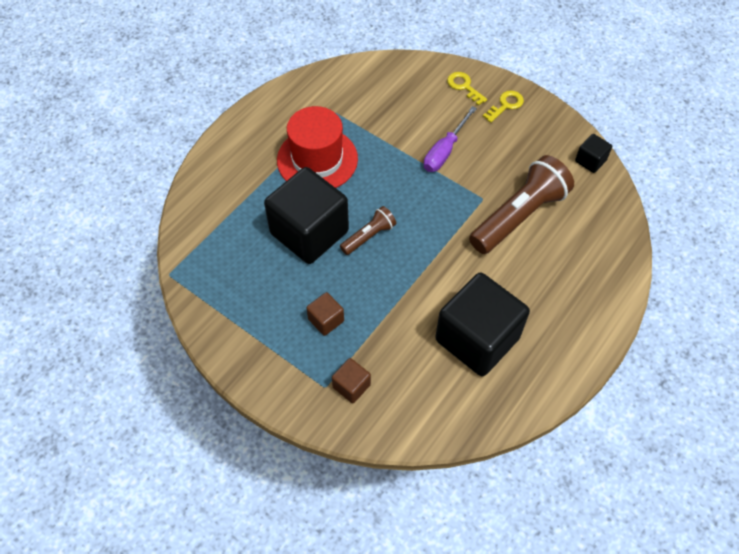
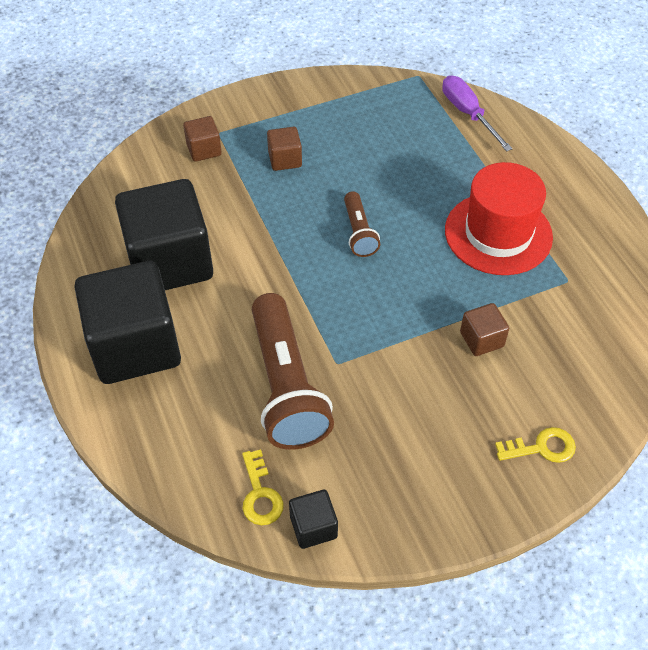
camera: 120 degrees right, 5 degrees down
(309, 232) = (398, 187): black cube -> black cube (135, 346)
(411, 136) = (481, 339): none -> brown cube
(444, 151) = (436, 363): purple screwdriver -> purple screwdriver (468, 114)
(505, 105) = (477, 480): yellow key -> yellow key (260, 494)

